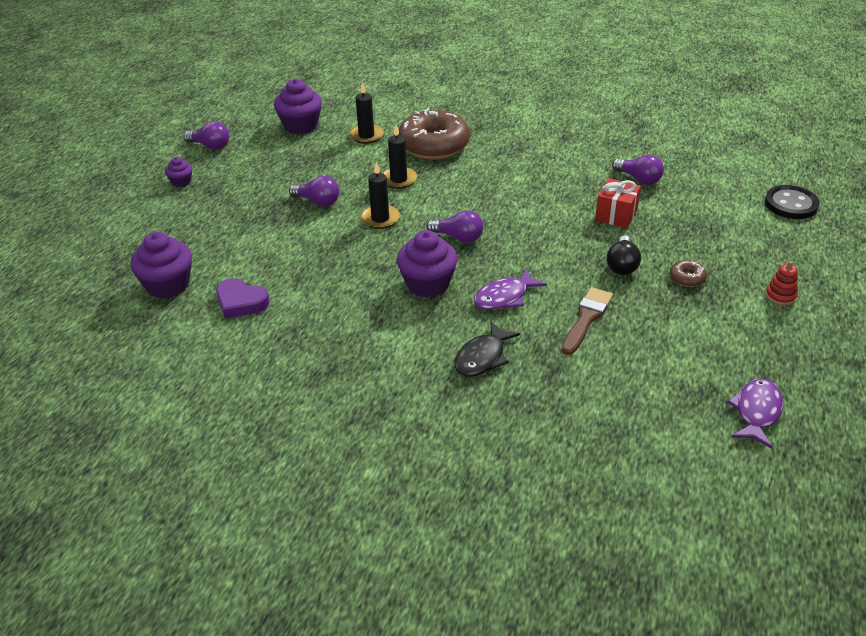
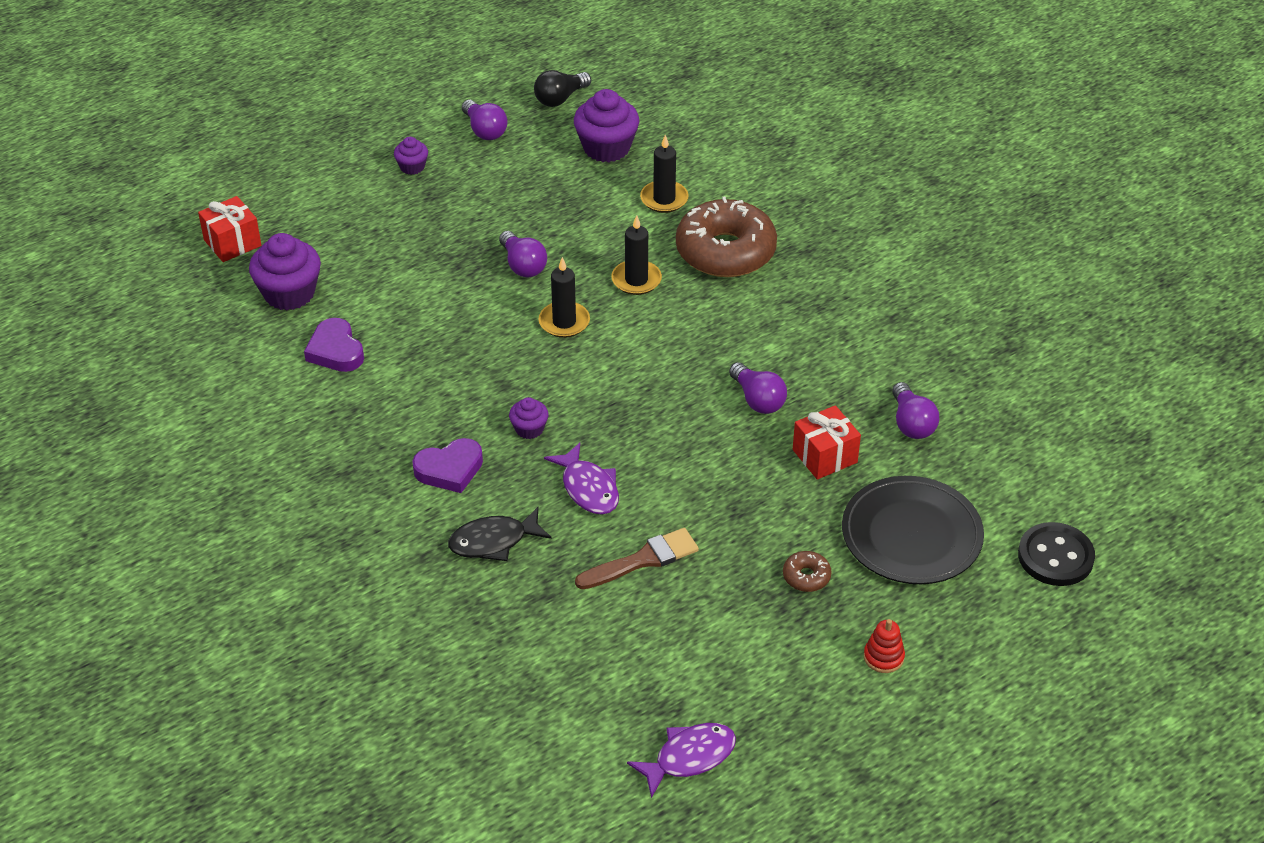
camera: 35 degrees right, 5 degrees up
(90, 275) = (232, 243): none -> red gift
(403, 331) = (449, 469): none -> purple heart
(427, 284) = (529, 429): purple cupcake -> purple cupcake, size x0.52
(458, 237) = (620, 390): purple light bulb -> purple light bulb (758, 399)
(504, 297) = (588, 488): purple fish -> purple fish turned 120 degrees counterclockwise
(622, 265) = (755, 521): black light bulb -> black light bulb (560, 98)
(711, 230) = (911, 535): none -> black plate

